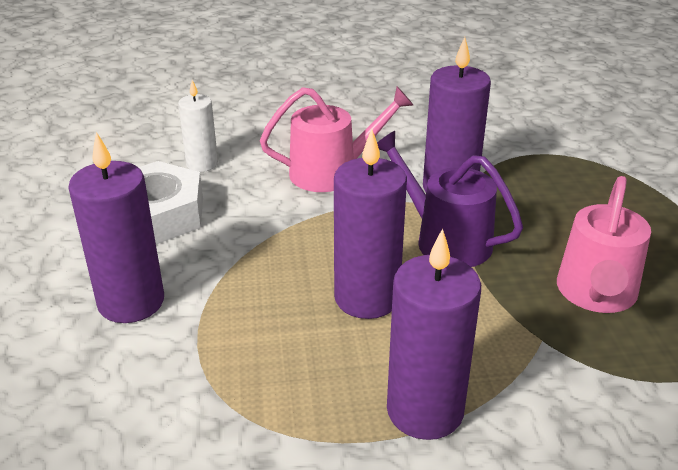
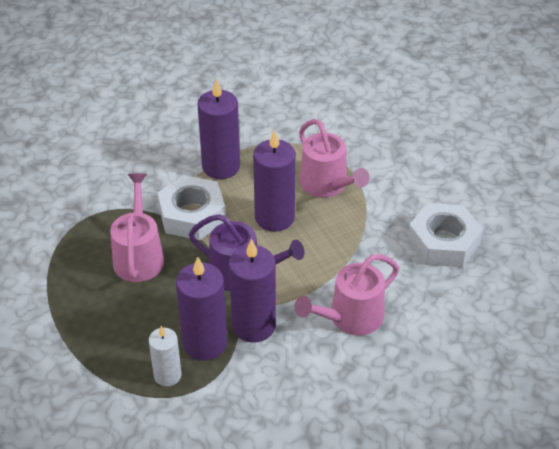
camera: 160 degrees right, 10 degrees up
(131, 302) = (403, 181): purple candle -> purple candle (205, 343)
(202, 164) = (454, 298): white candle -> white candle (167, 375)
(253, 327) = (327, 185): none -> pink watering can
(500, 334) = (192, 215): none -> white nut

